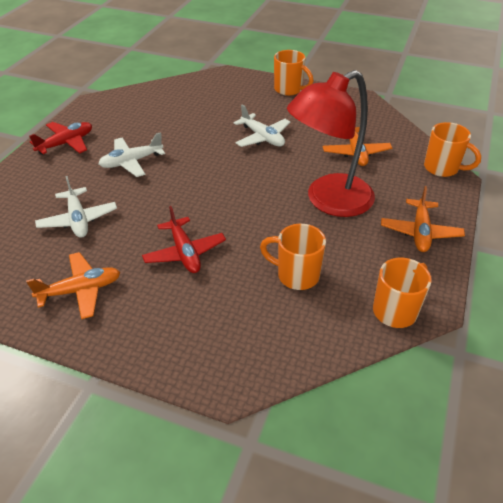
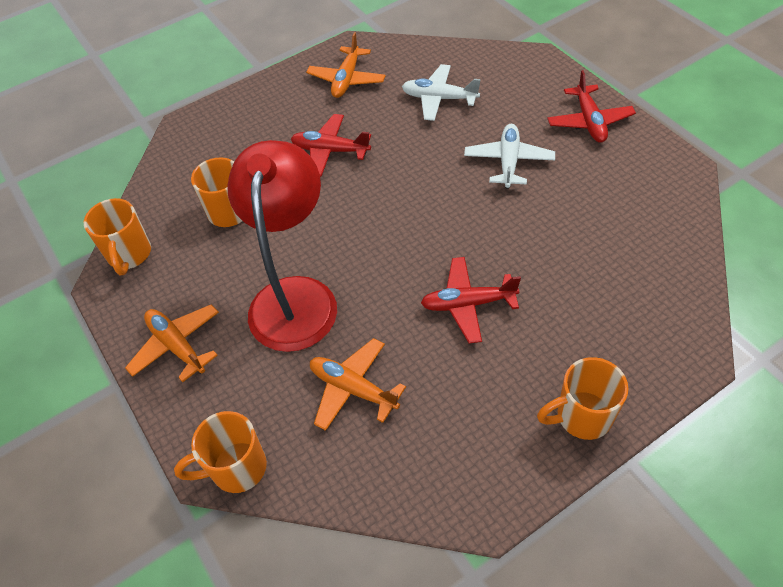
camera: 130 degrees right, 10 degrees up
(262, 137) = (468, 304): white plane -> red plane

